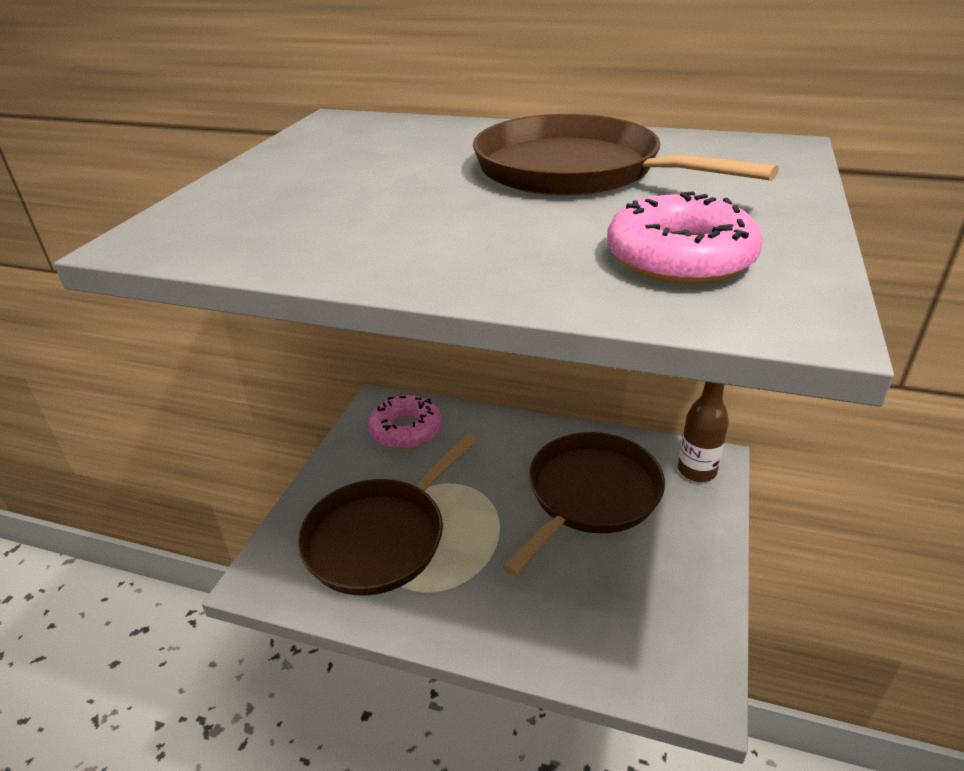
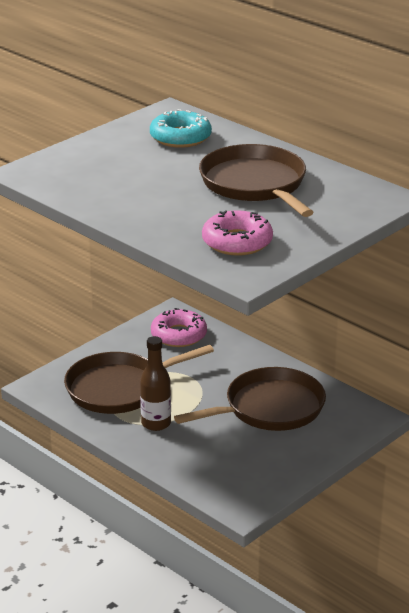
camera: 25 degrees right, 5 degrees down
(386, 142) = (180, 137): none -> turquoise donut
(696, 471) = (357, 418): brown bottle -> brown bottle (156, 423)

